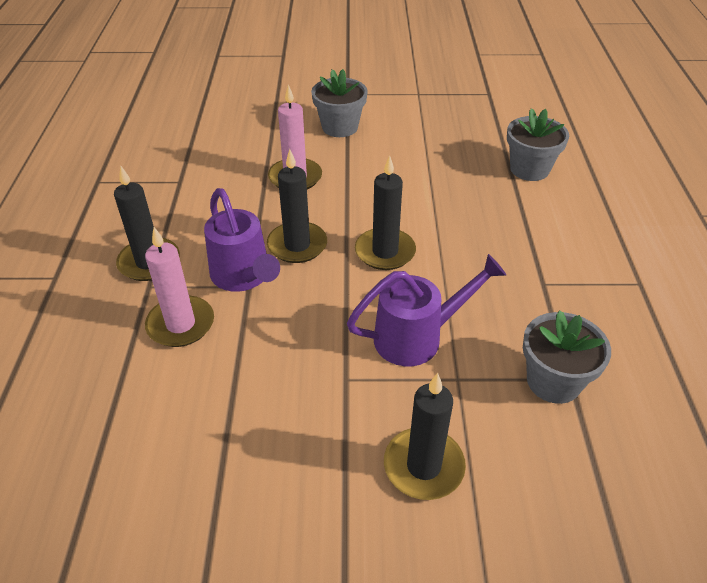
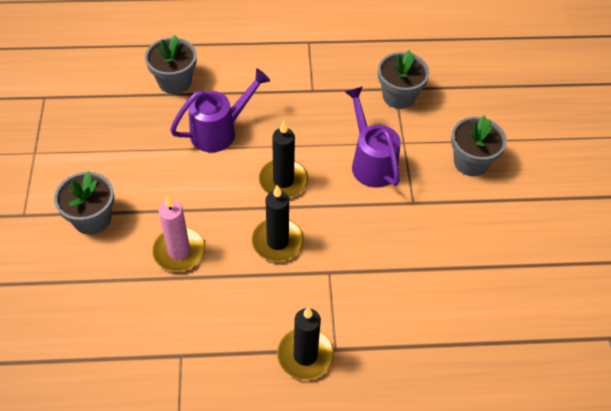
camera: 95 degrees left, 10 degrees up
(181, 324) = (376, 314): pink candle -> none
(243, 276) = (318, 277): purple watering can -> purple watering can (219, 131)
(423, 466) = (471, 162): black candle -> grey flower pot

